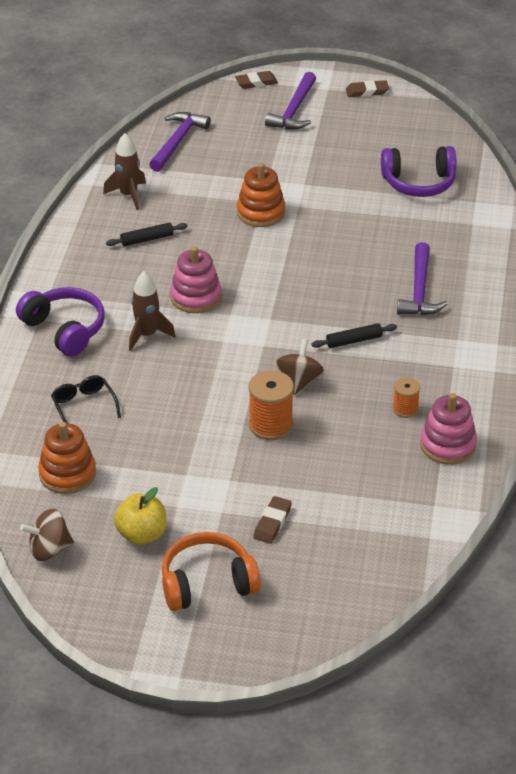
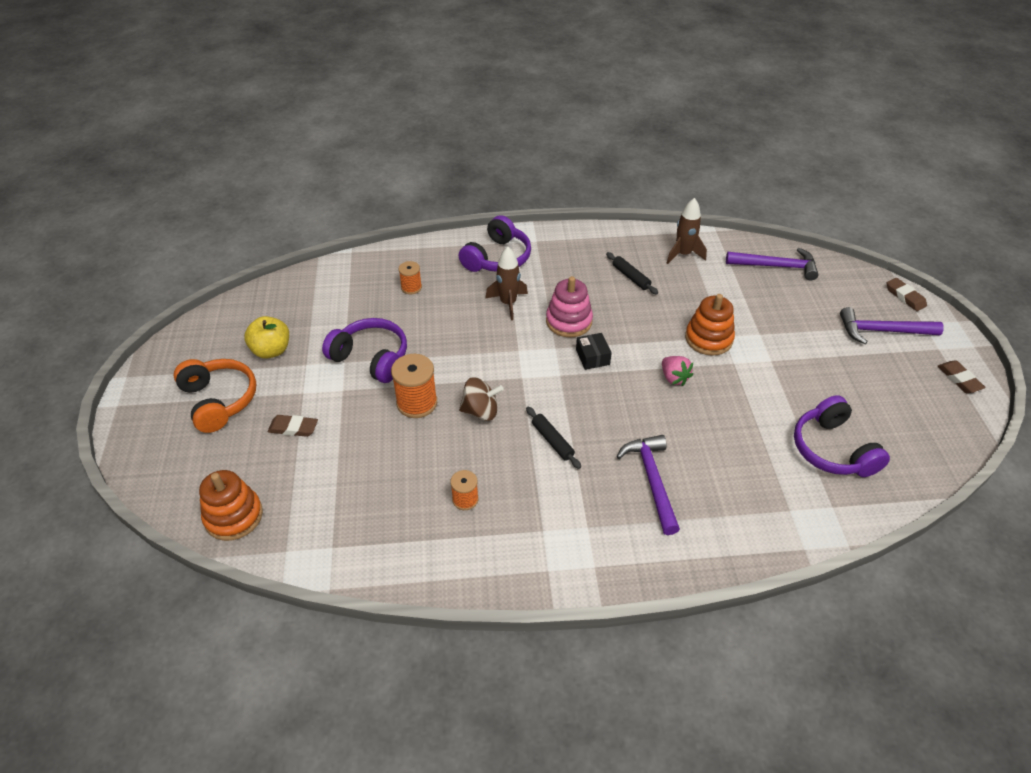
camera: 75 degrees right, 5 degrees up
(49, 549) = (251, 305): brown spinning top -> none
(67, 474) = (333, 296): orange stacking toy -> orange stacking toy (234, 516)
(84, 406) = (411, 287): black glasses -> orange spool
(189, 452) = (371, 358): none -> purple headphones
(254, 292) = (592, 357): none -> black box
(303, 247) = (674, 378): none -> pink strawberry
(419, 290) = (652, 480): purple hammer -> purple hammer turned 90 degrees clockwise
(448, 445) = (421, 545): pink stacking toy -> none

